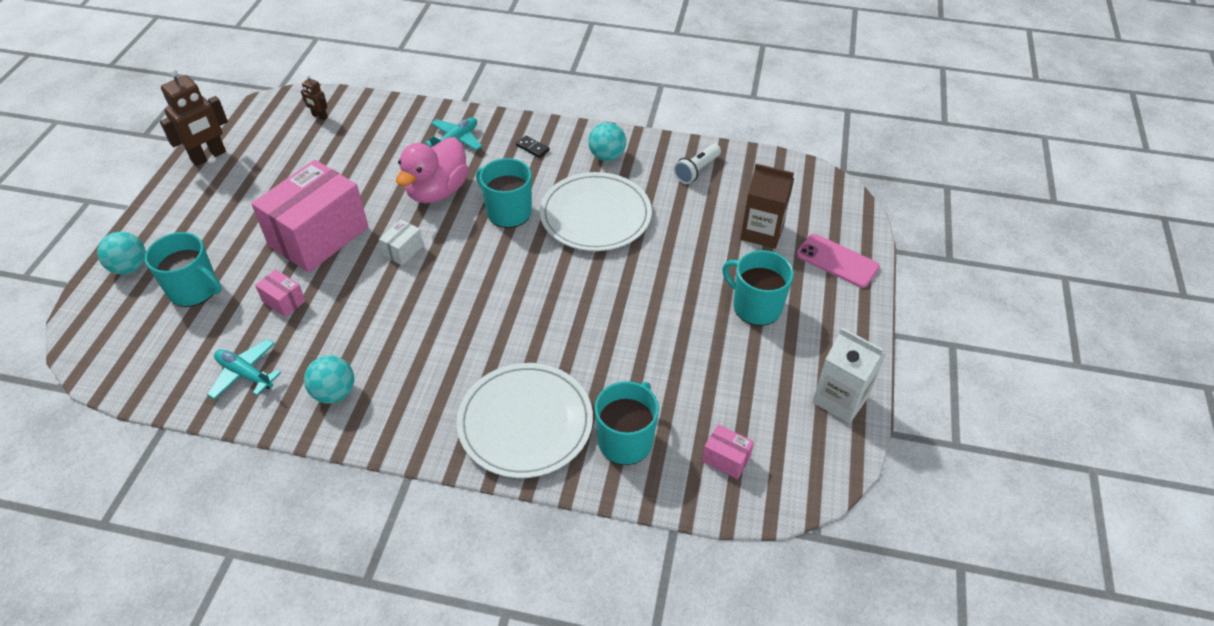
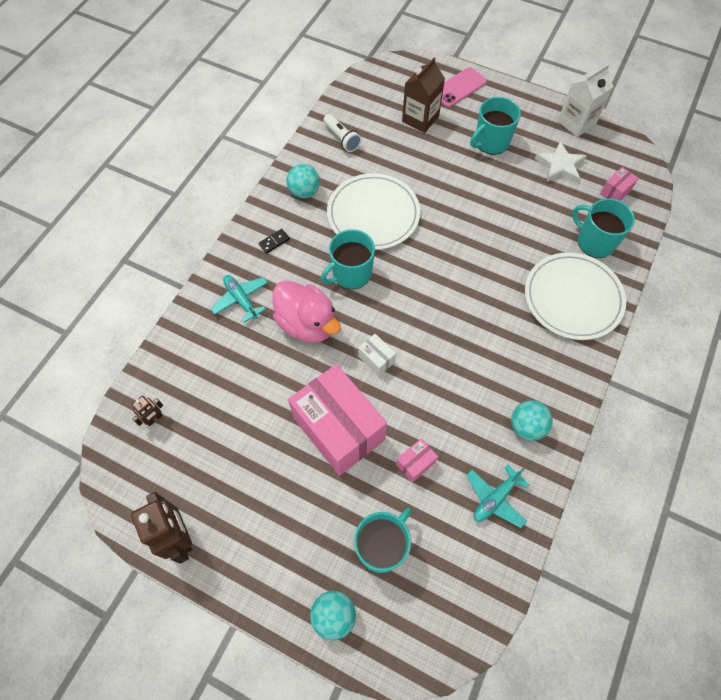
camera: 75 degrees left, 15 degrees up
(747, 387) = (560, 166): none -> white star

